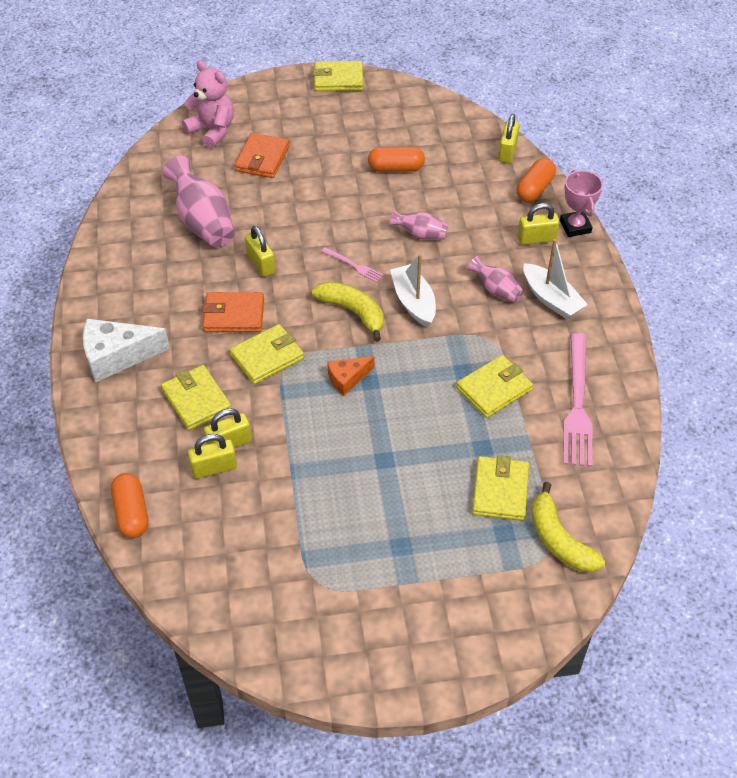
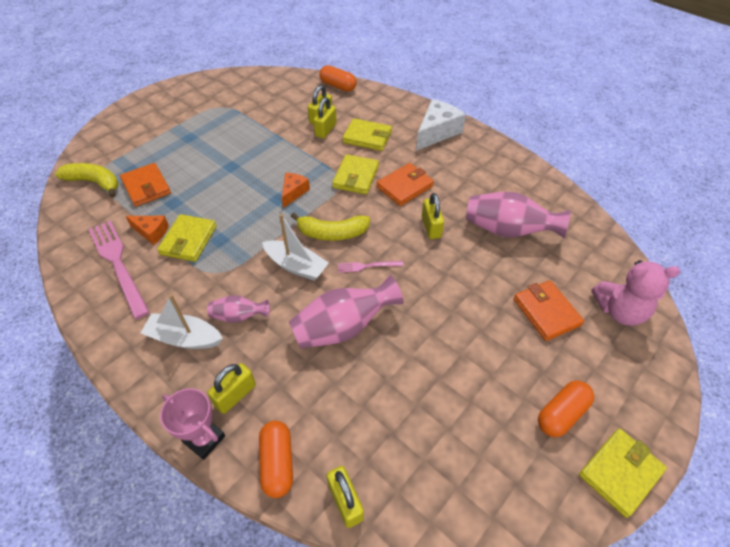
camera: 140 degrees right, 0 degrees up
(261, 264) = (431, 227): yellow padlock -> yellow padlock turned 60 degrees clockwise
(396, 168) = (432, 386): orange capsule -> orange capsule (561, 414)
(420, 234) = (343, 327): pink vase -> pink vase, size x1.84
(500, 491) = (146, 187): yellow wallet -> orange wallet
(526, 422) = (151, 232): none -> orange cheese

